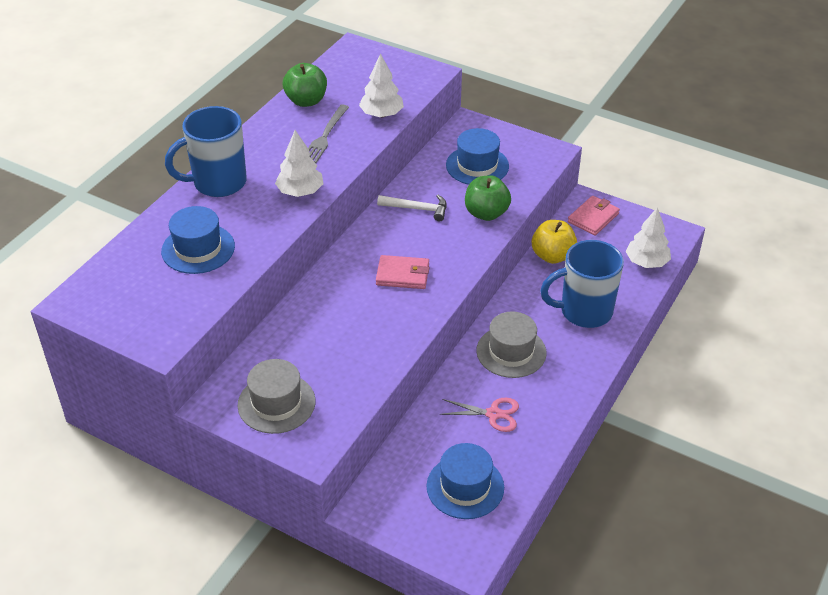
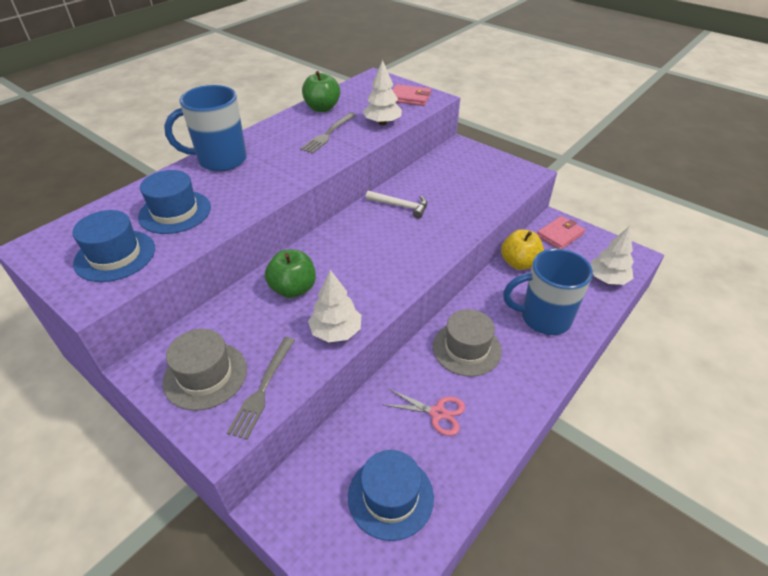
camera: 10 degrees right, 0 degrees up
(300, 192) = (289, 174): white tree -> white tree (336, 331)
(335, 407) = (262, 389): none -> grey fork
(402, 275) = (372, 261): pink wallet -> pink wallet (409, 98)
(477, 166) = (461, 177): blue hat -> blue hat (115, 255)
(486, 213) = (462, 216): green apple -> green apple (293, 289)

